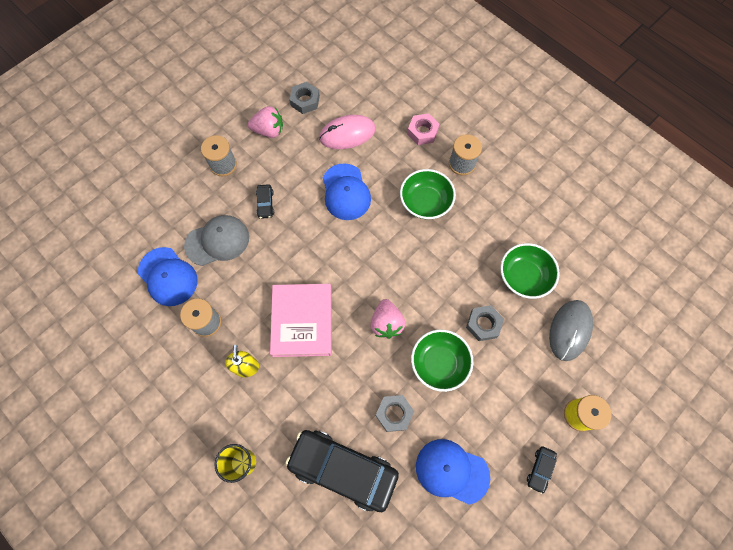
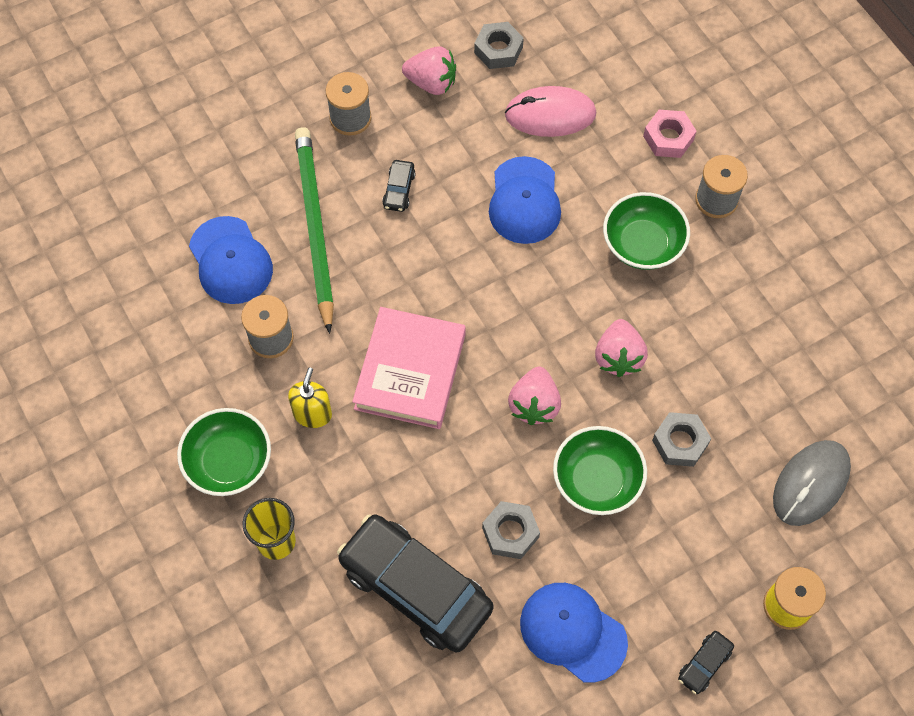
camera: 15 degrees right, 5 degrees down
(217, 241) = (314, 227): grey cap -> green pencil
(430, 278) = (618, 357): none -> pink strawberry
(524, 277) = (763, 389): green bowl -> green bowl (229, 462)

